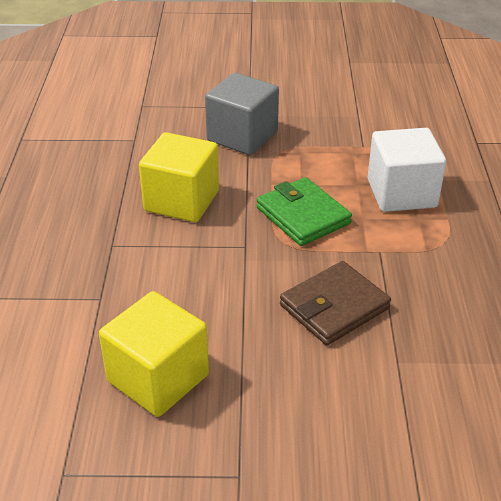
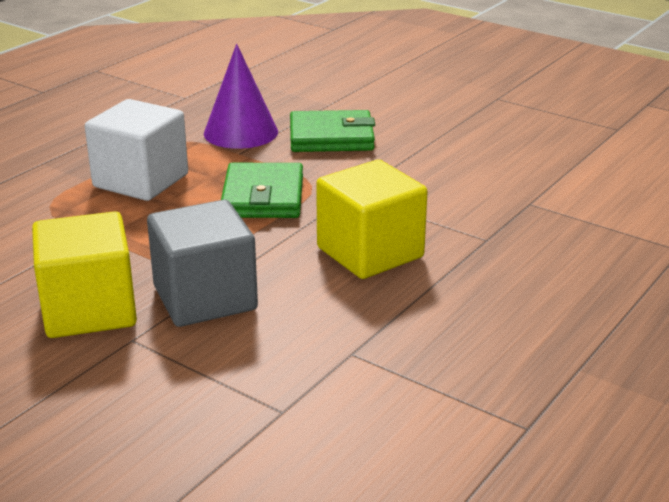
camera: 145 degrees left, 10 degrees down
(158, 378) = (515, 146): yellow cube -> yellow cube (89, 310)
(334, 307) = (331, 137): brown wallet -> green wallet
(413, 276) = (241, 132): none -> purple cone

